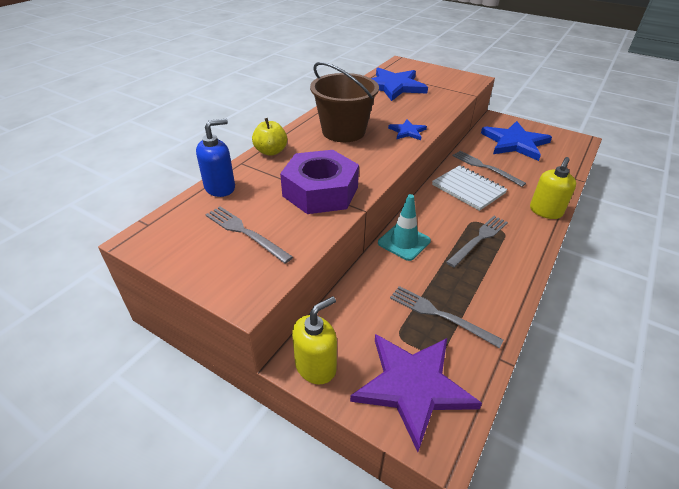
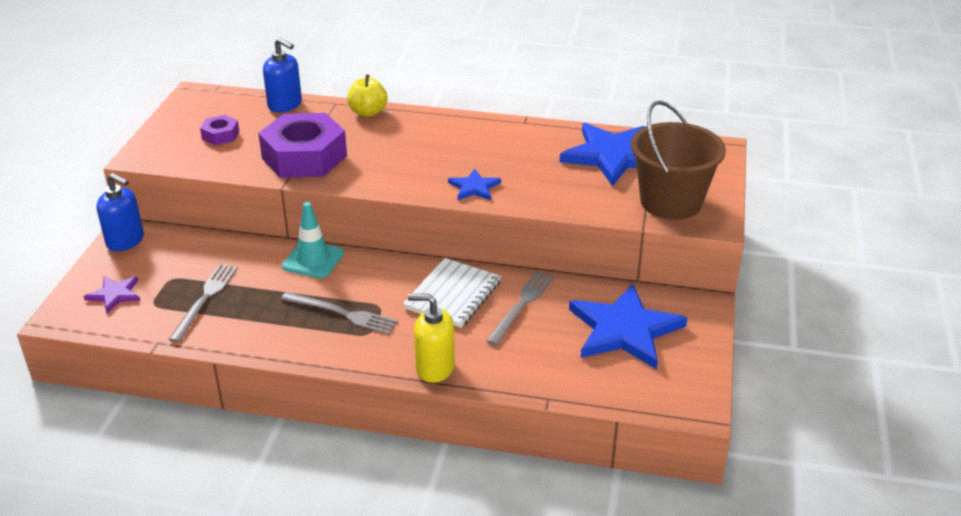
camera: 70 degrees right, 5 degrees down
(245, 232) = (220, 135): grey fork -> purple nut
(316, 366) = (125, 241): yellow soap dispenser -> blue soap dispenser
(343, 131) = (443, 144): brown bucket -> brown bucket (671, 202)
(413, 386) = (115, 295): purple star -> purple star, size x0.49

